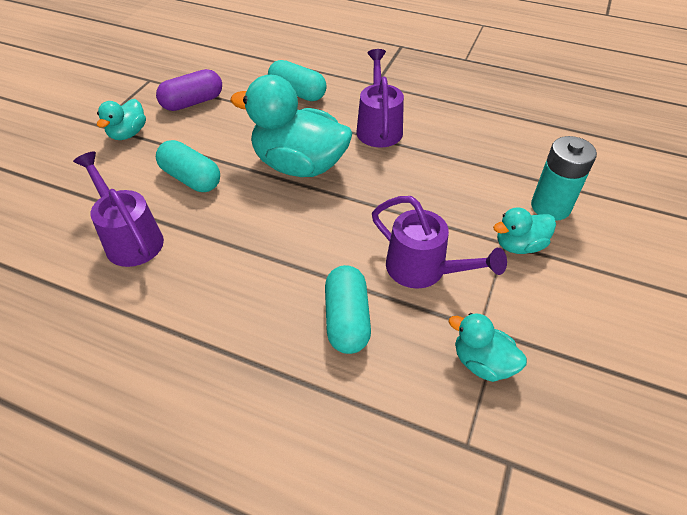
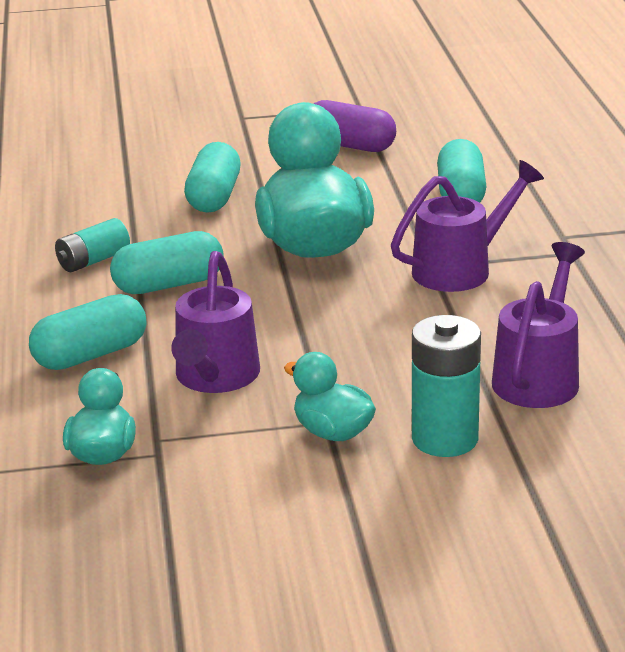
camera: 60 degrees right, 20 degrees down
(128, 134) = (246, 137): turquoise duck -> none
(130, 238) = (90, 204): purple watering can -> purple watering can (539, 376)
(215, 268) = (93, 261): none -> turquoise battery
(286, 244) = (169, 285): none -> turquoise capsule

